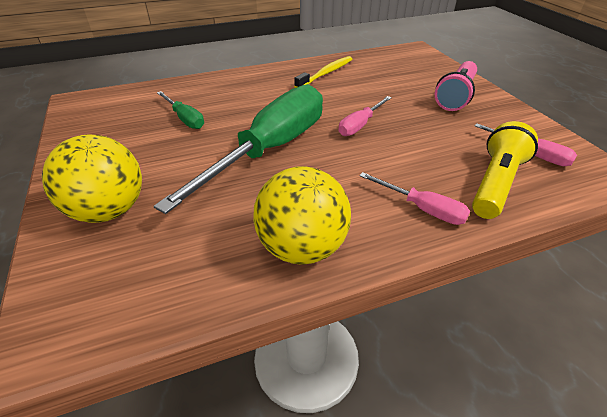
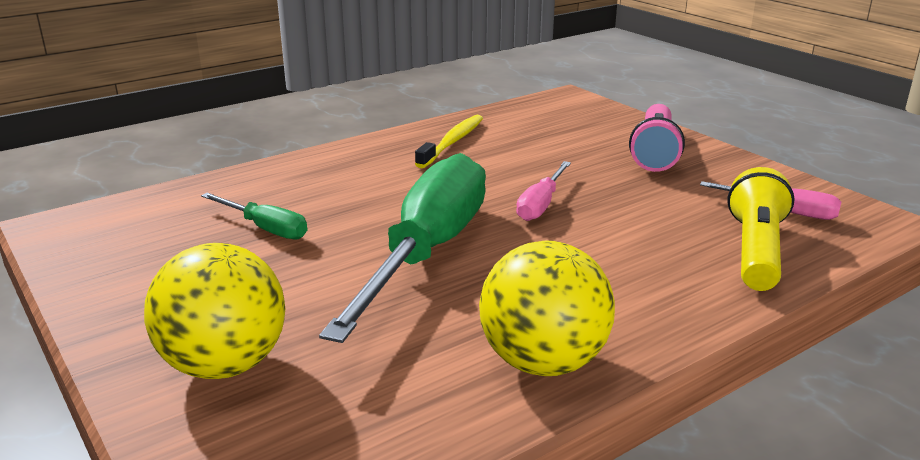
camera: 15 degrees left, 15 degrees down
(422, 209) = (678, 293): pink screwdriver -> none

